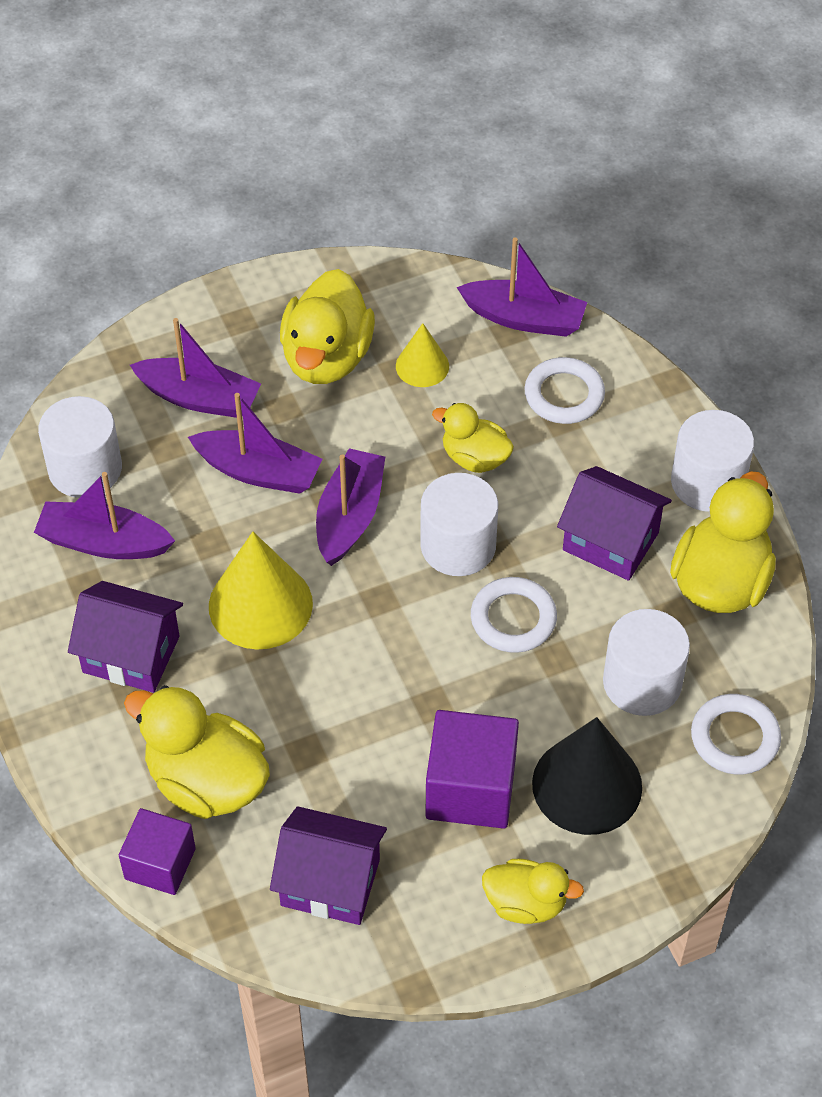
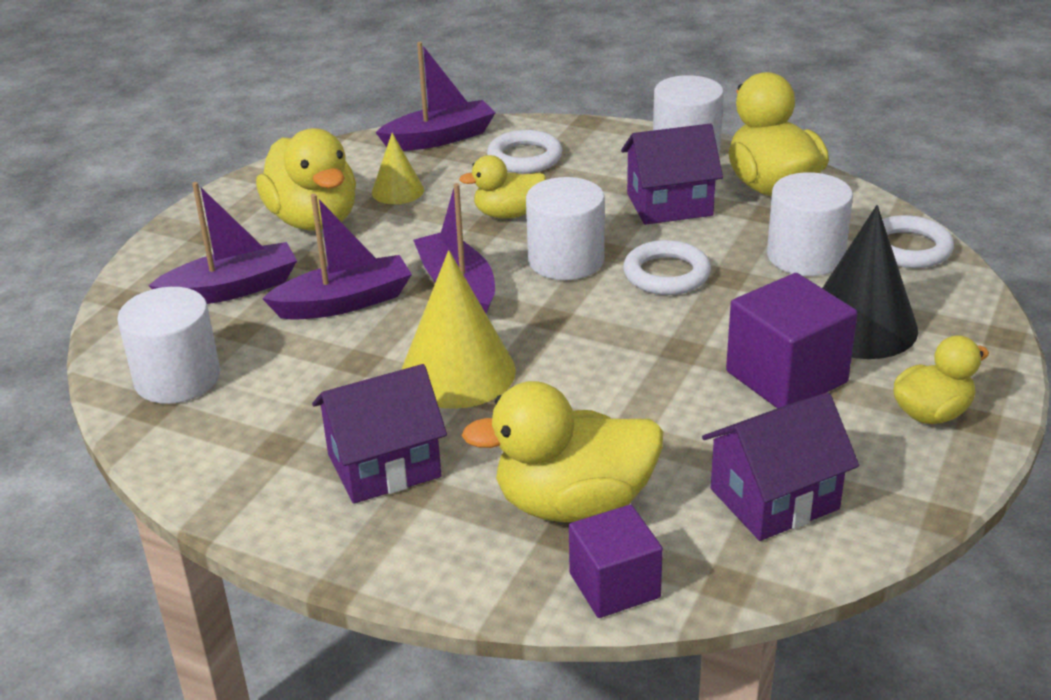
camera: 40 degrees left, 20 degrees down
(104, 542) = (258, 412): purple boat -> none

